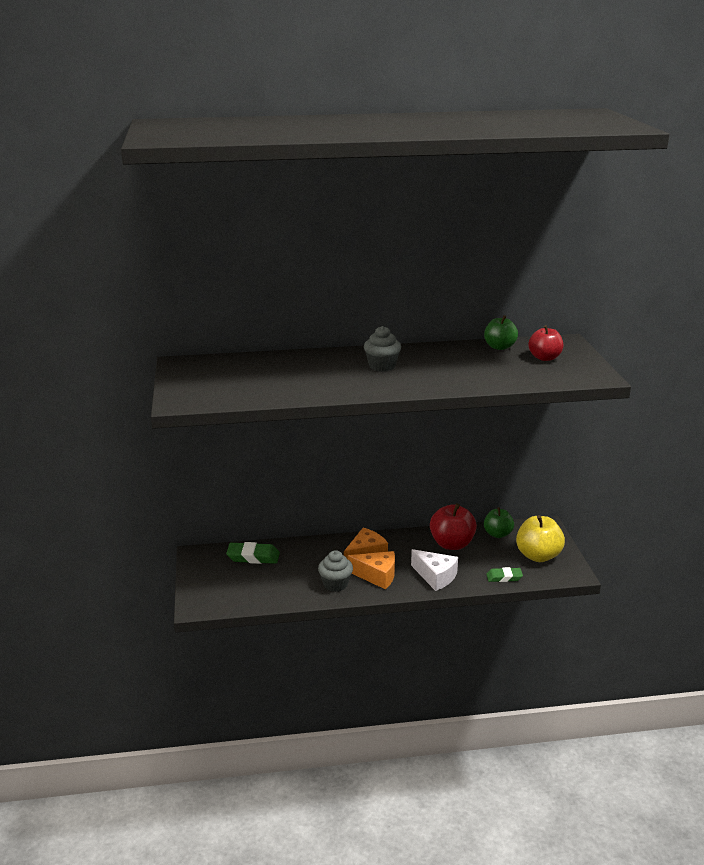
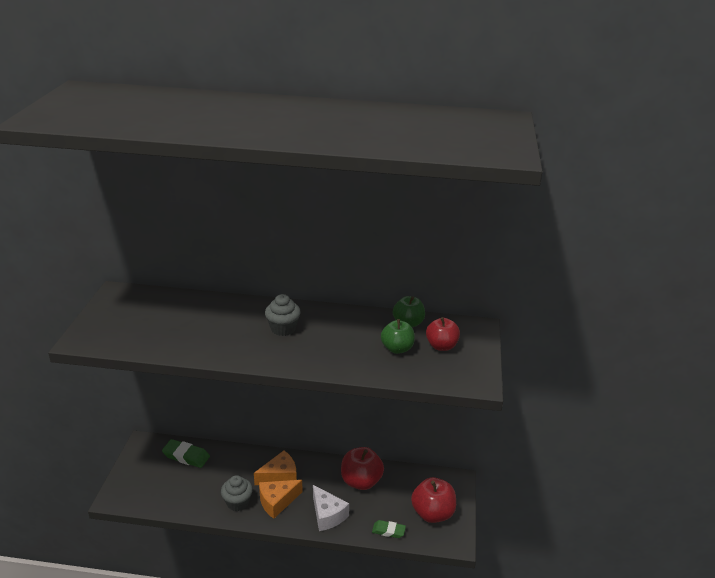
camera: 15 degrees right, 5 degrees up
(377, 576) = (277, 502): orange cheese -> orange cheese turned 120 degrees clockwise
(497, 534) = (408, 479): green apple -> green apple (397, 349)
(538, 556) = (432, 513): yellow apple -> red apple

